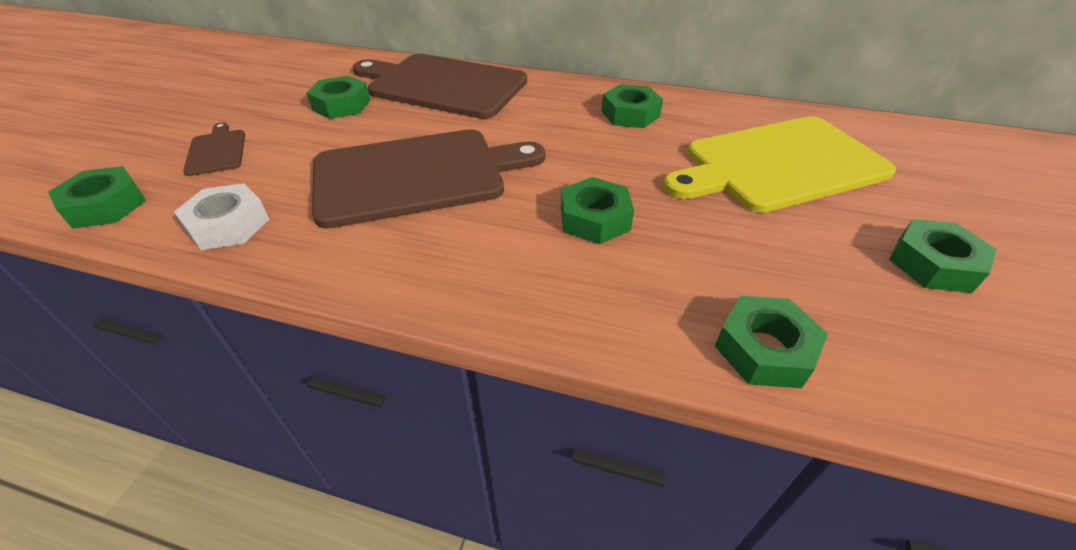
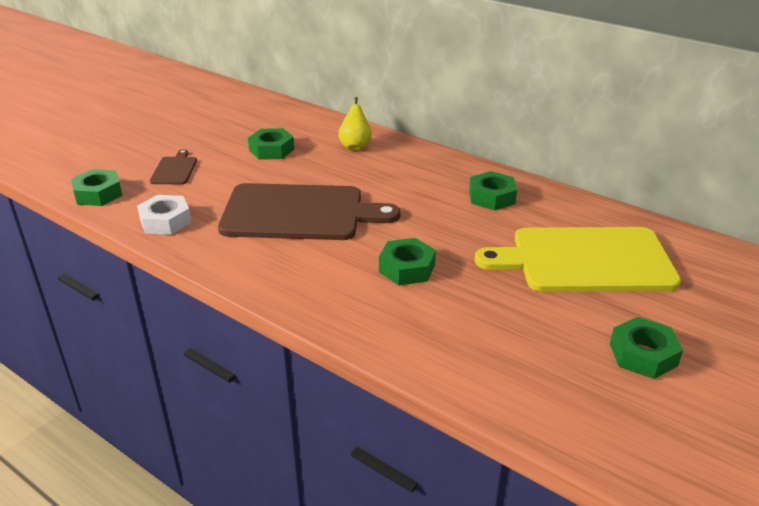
camera: 20 degrees right, 10 degrees down
(443, 85) = (355, 146): brown cutting board -> yellow pear
(764, 349) = (463, 371): green nut -> none

